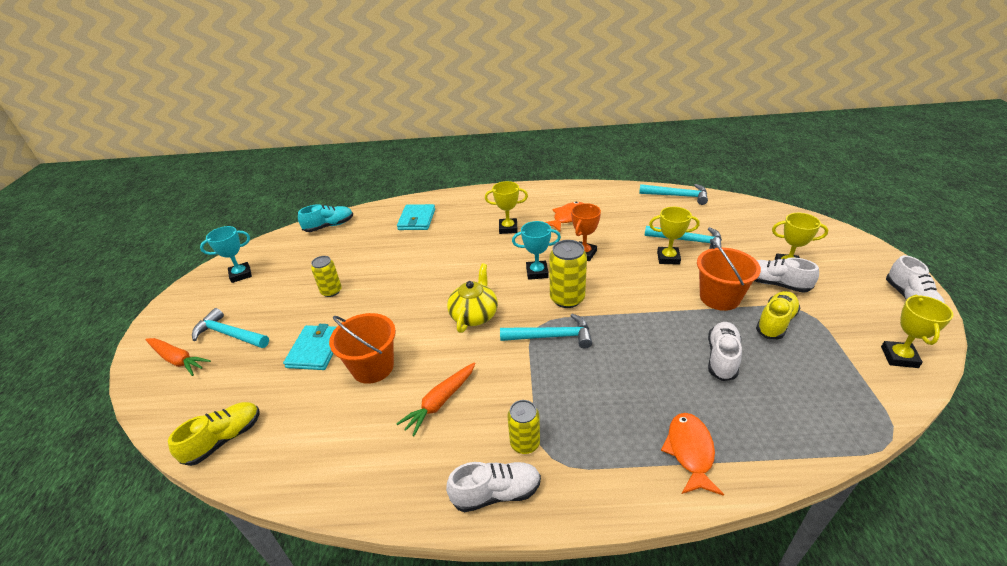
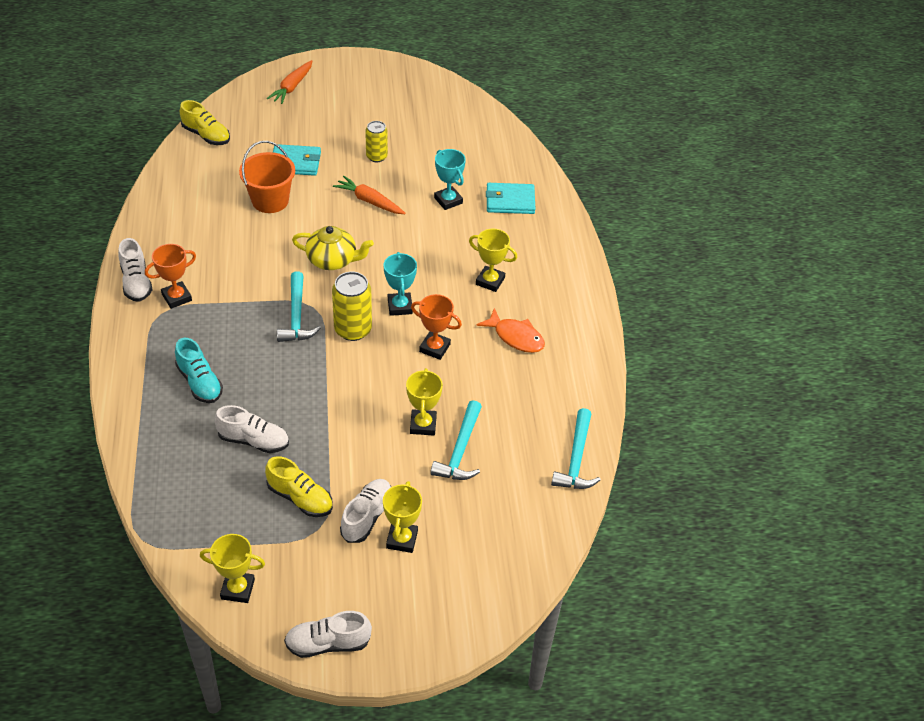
camera: 80 degrees right, 10 degrees up
(229, 334) = (320, 107): turquoise hammer -> none
(241, 274) = (407, 90): turquoise trophy -> turquoise trophy (448, 200)
(329, 226) = (495, 133): turquoise shoe -> turquoise shoe (200, 382)
(440, 402) = (225, 245): orange carrot -> orange carrot (369, 201)
(508, 228) = (490, 281): yellow trophy -> yellow trophy turned 60 degrees counterclockwise
(525, 443) = (177, 297): yellow can -> orange trophy
(690, 452) = (152, 397): orange fish -> none
(719, 297) = (345, 458): orange bucket -> none

